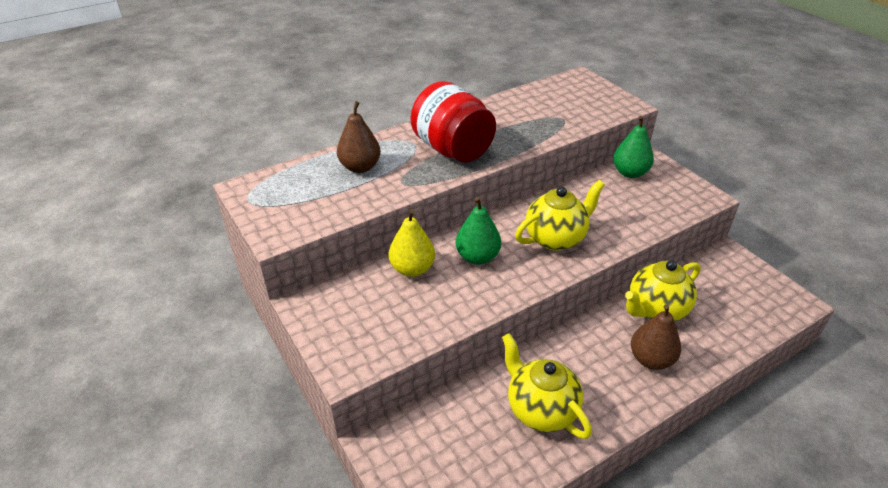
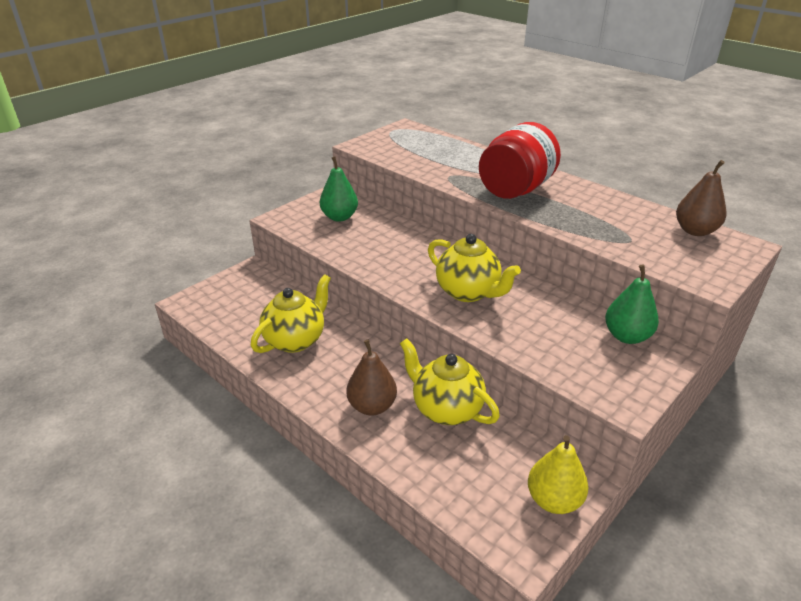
camera: 75 degrees right, 5 degrees down
(360, 167) = (458, 157): brown pear -> brown pear (695, 231)
(412, 269) = (388, 226): yellow pear -> yellow pear (553, 500)
(477, 257) = (418, 253): green pear -> green pear (339, 217)

